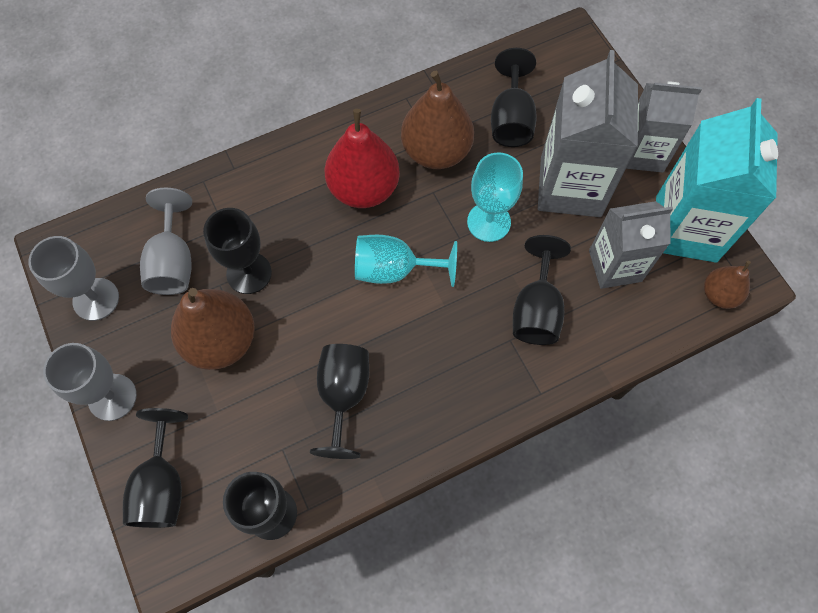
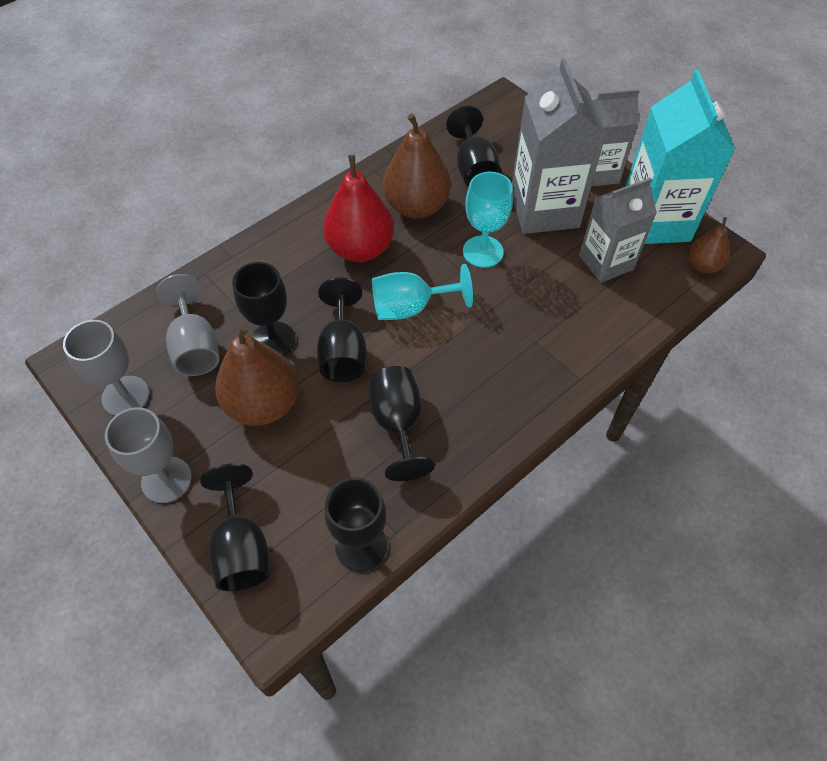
camera: 15 degrees left, 10 degrees down
(536, 310) = (550, 312): black goblet -> black goblet (343, 352)

